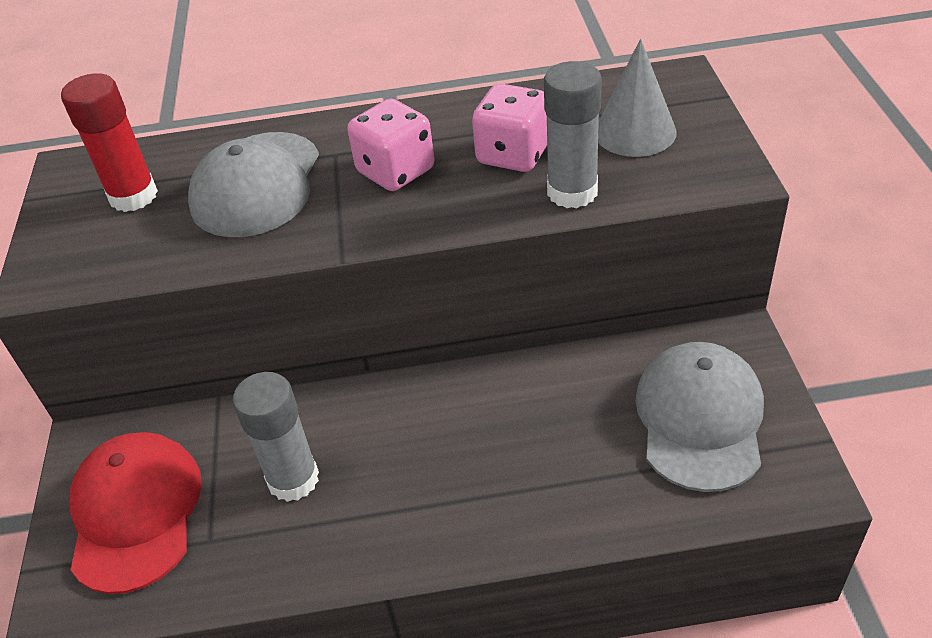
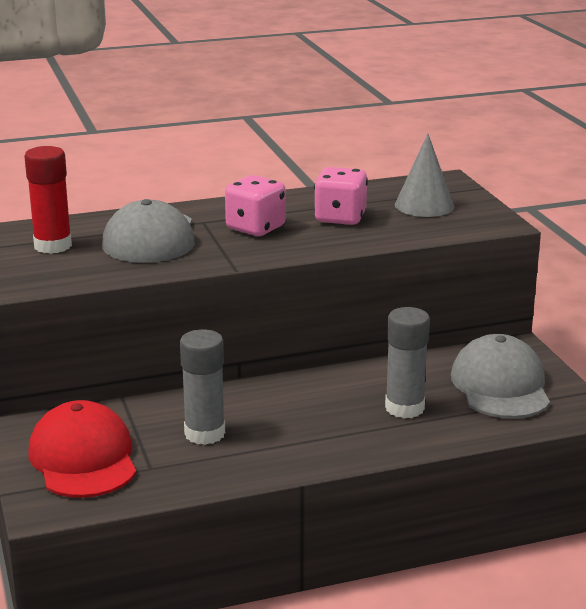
camera: 15 degrees left, 20 degrees down
(572, 192) = (391, 234): grey glue stick -> grey glue stick (404, 408)

